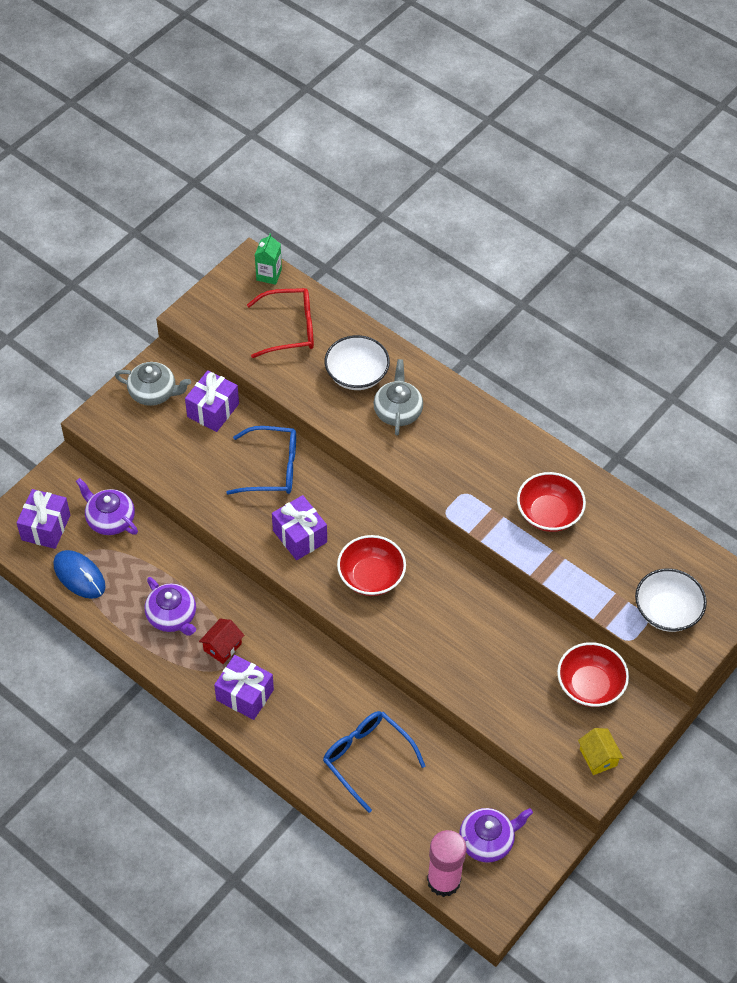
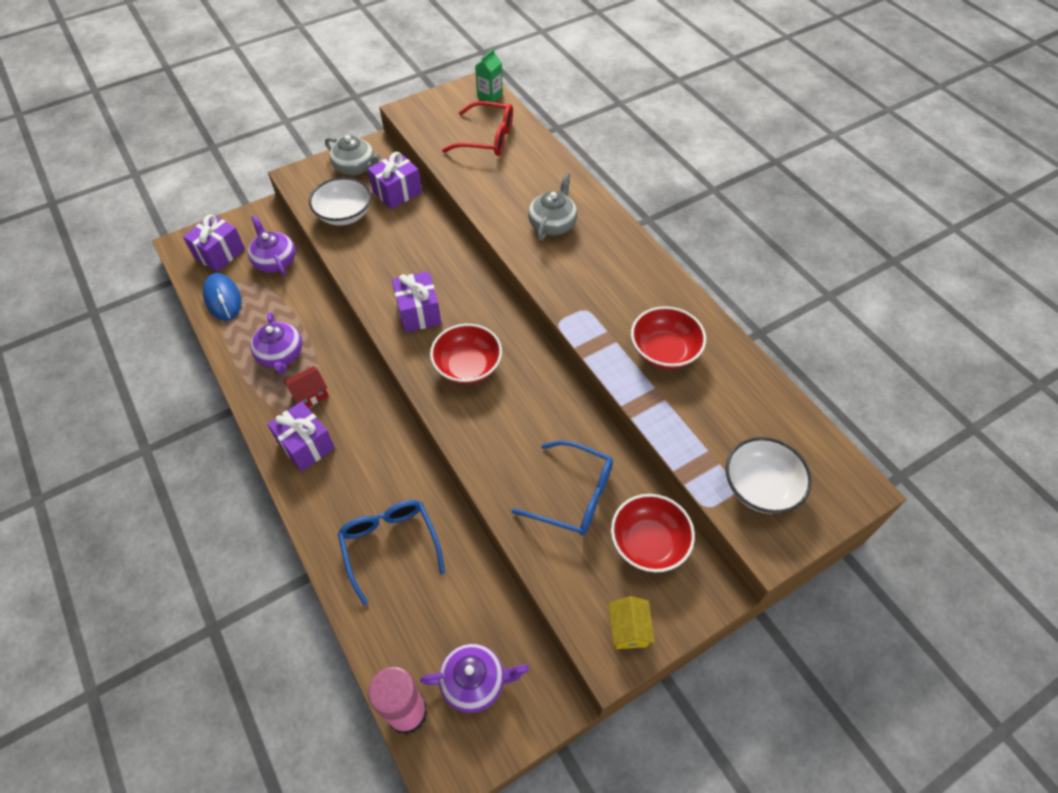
camera: 20 degrees right, 0 degrees up
(272, 468) = (423, 249): blue glasses -> blue glasses (573, 495)
(356, 375) = (528, 186): white bowl -> white bowl (344, 214)

